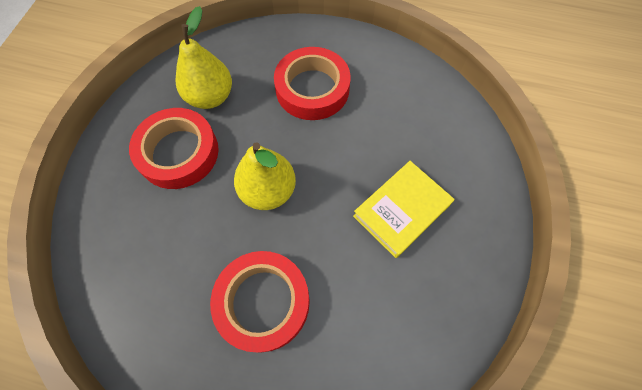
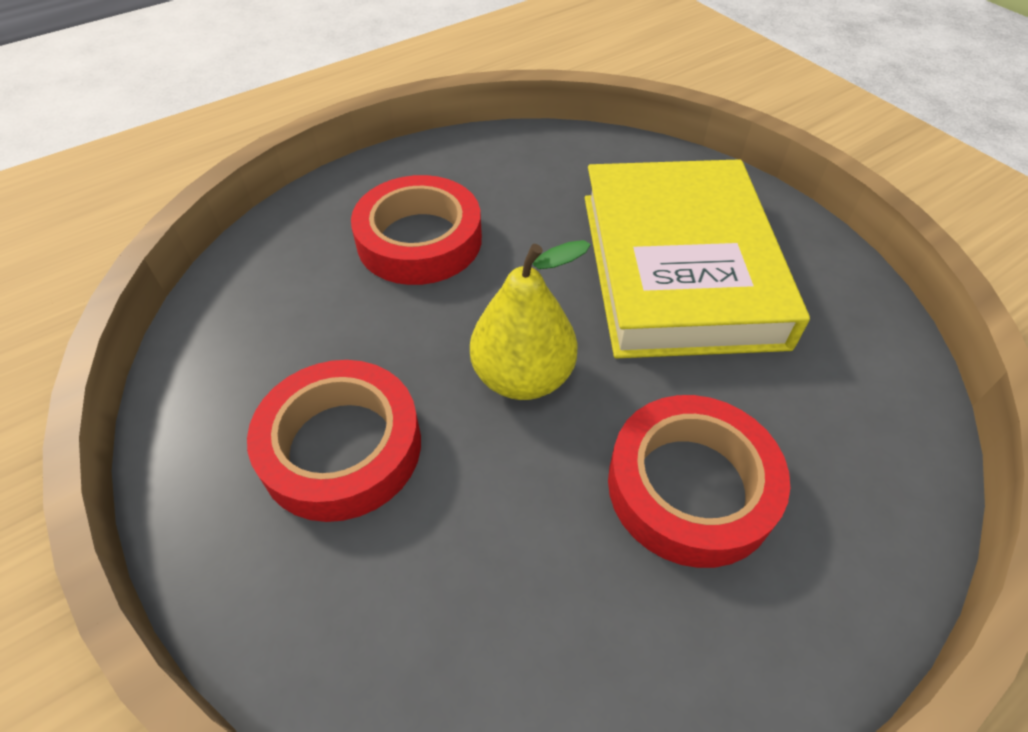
camera: 50 degrees left, 15 degrees down
(210, 97) = (294, 350): yellow pear -> none
(401, 210) = (678, 267): yellow book -> yellow book, size x1.84

